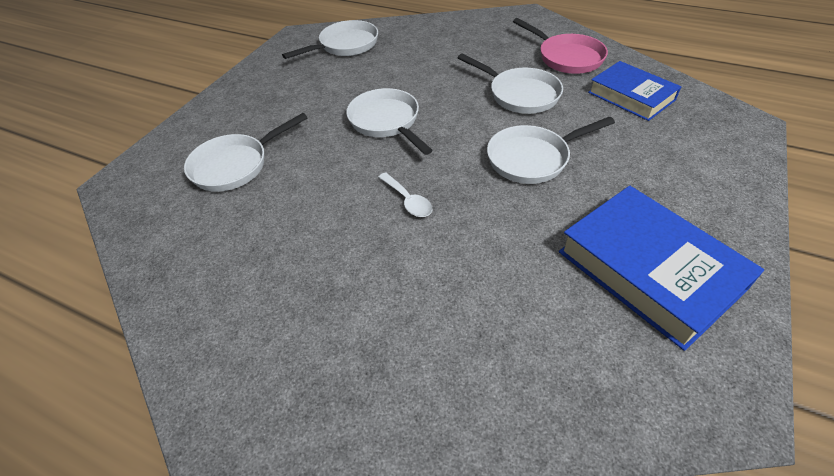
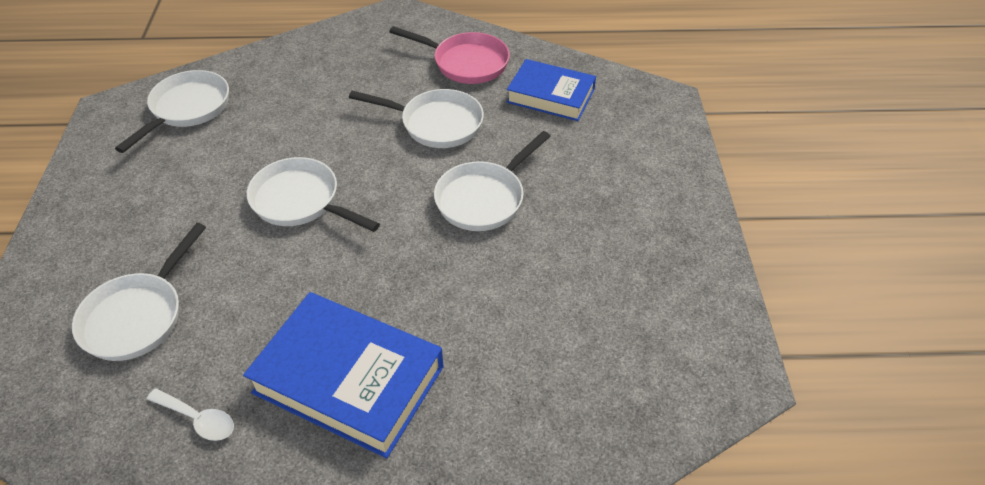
camera: 30 degrees left, 0 degrees up
(408, 200) = (376, 289): white spoon -> white spoon (198, 419)
(649, 270) = (637, 281): blue book -> blue book (349, 380)

